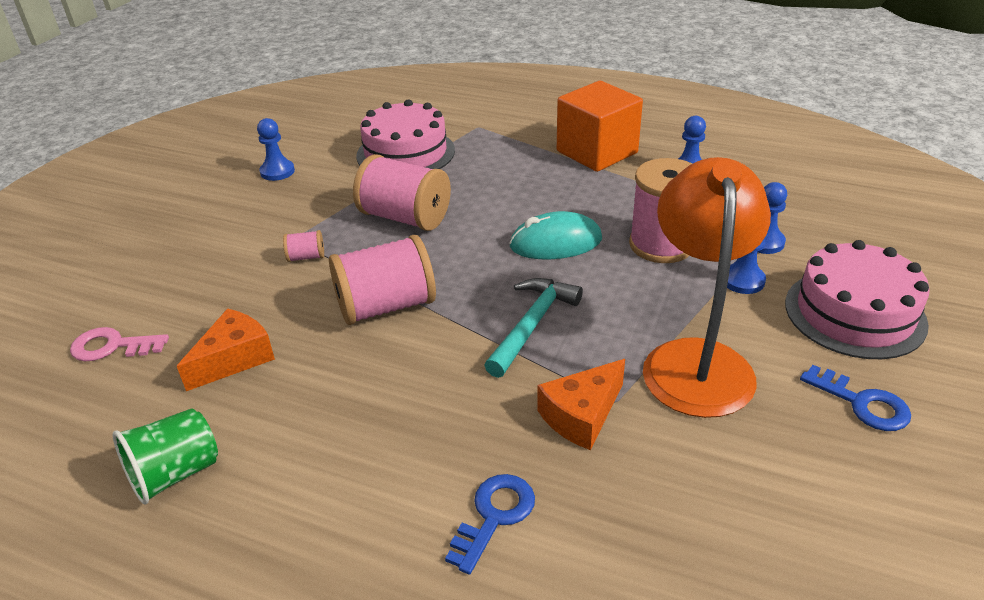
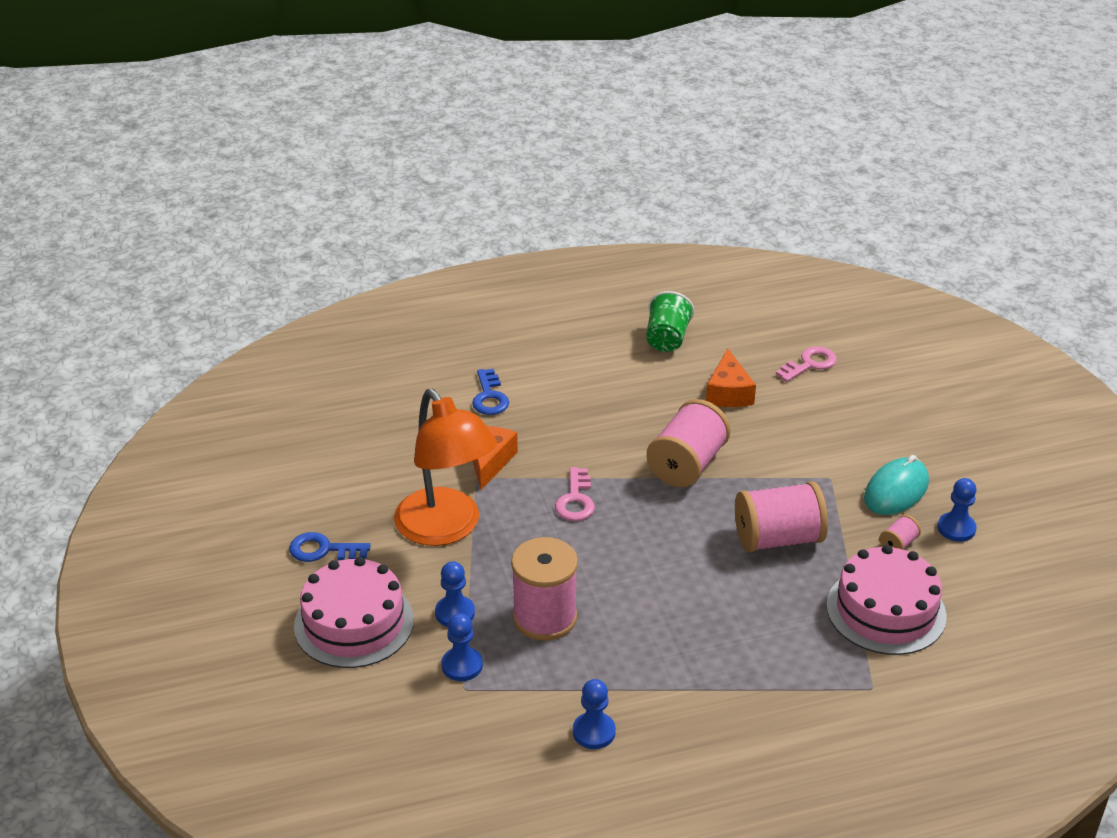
camera: 140 degrees right, 0 degrees up
(306, 257) = (796, 469): pink spool -> pink spool (898, 544)
(532, 325) = (575, 500): turquoise hammer -> pink key
(555, 243) = (630, 576): turquoise mouse -> turquoise mouse (896, 491)
(597, 152) = (709, 713): orange cube -> none

